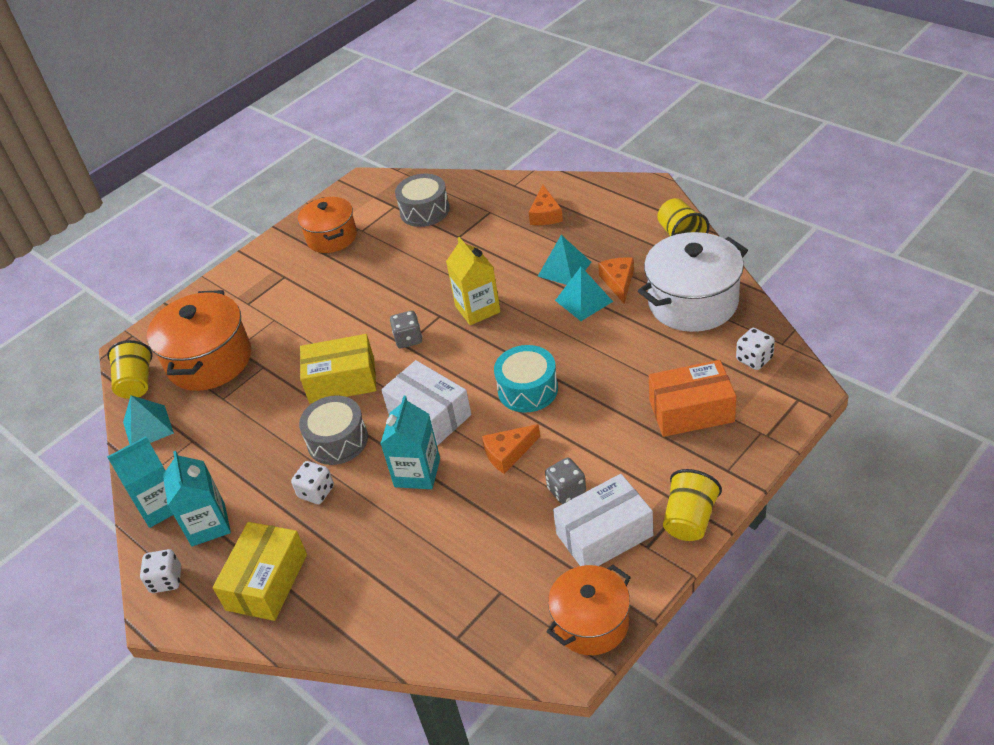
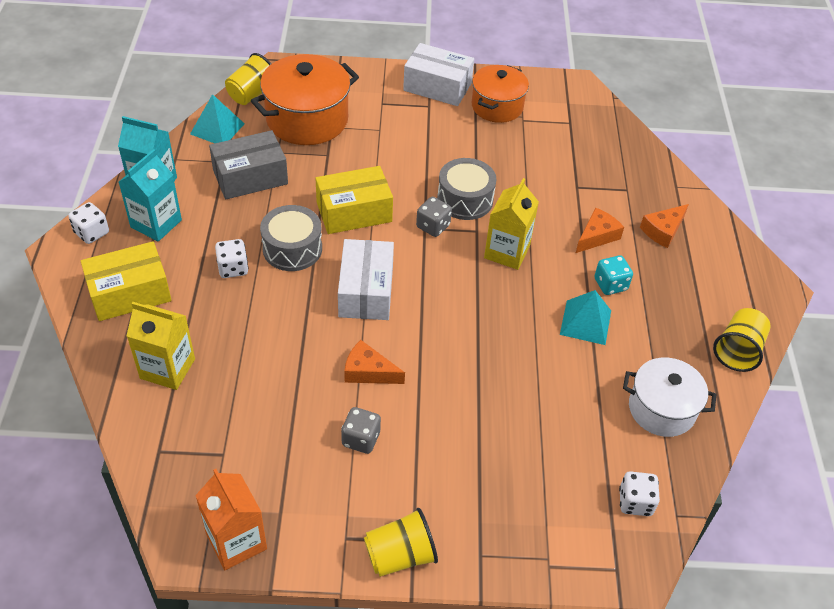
camera: 40 degrees right, 5 degrees up
(229, 431) = (250, 177): none -> grey box
(342, 380) = (354, 212): yellow box -> yellow box turned 60 degrees counterclockwise
(377, 591) = (167, 368): none -> yellow carton
(417, 473) = (300, 321): turquoise carton -> none
(424, 211) = (584, 145): grey drum -> grey drum (465, 199)
(527, 389) = (448, 343): turquoise drum -> none
(564, 269) = (610, 284): turquoise pyramid -> turquoise dice
(591, 623) = (236, 541): orange pot -> orange carton
(604, 535) = (334, 496): white box -> white box (437, 87)
(618, 282) = (632, 335): orange cheese -> orange cheese (597, 236)
(691, 411) = (527, 484): orange box -> none
(693, 302) = (661, 409): white pot -> white pot, size x0.66

